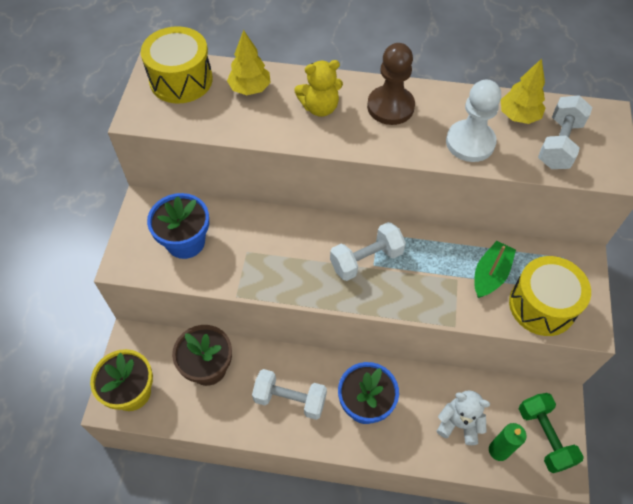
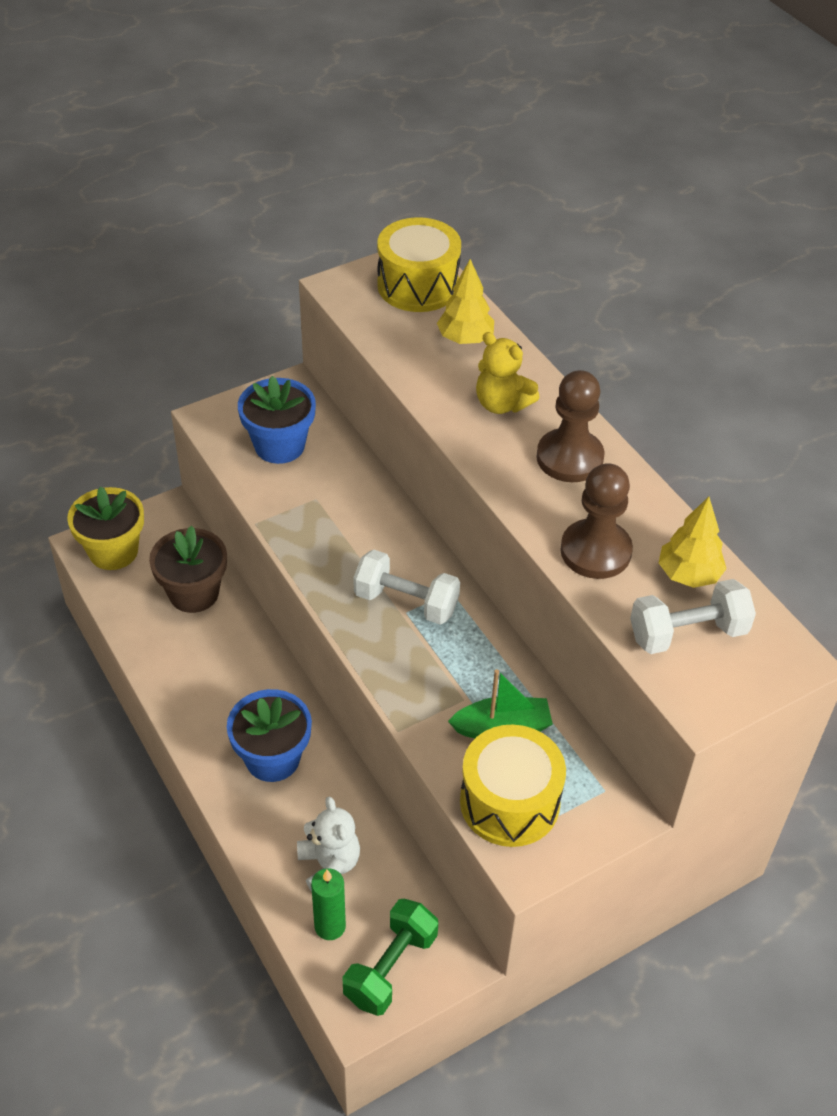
camera: 50 degrees right, 10 degrees down
(290, 399) = (219, 686): white dumbbell -> none
(470, 142) = (595, 551): white pawn -> brown pawn

